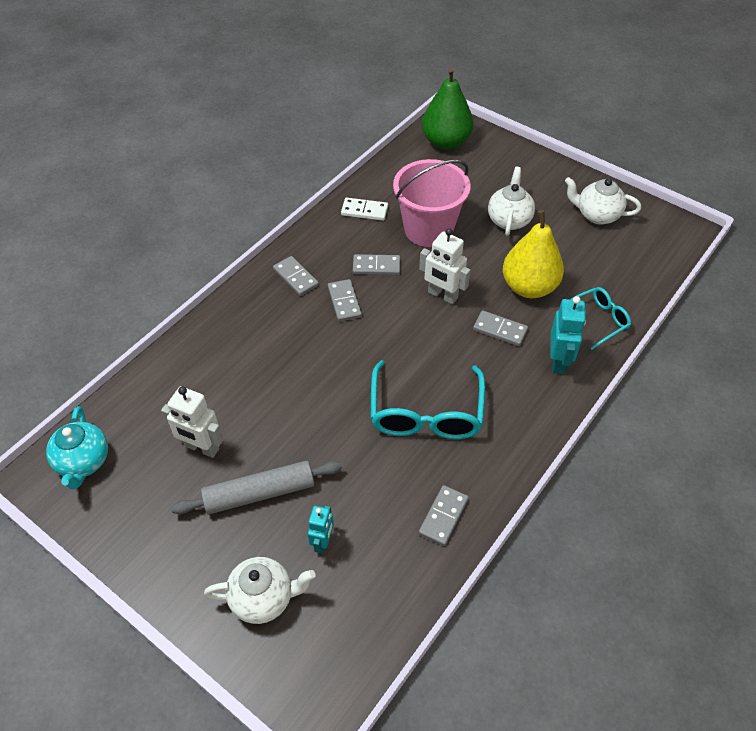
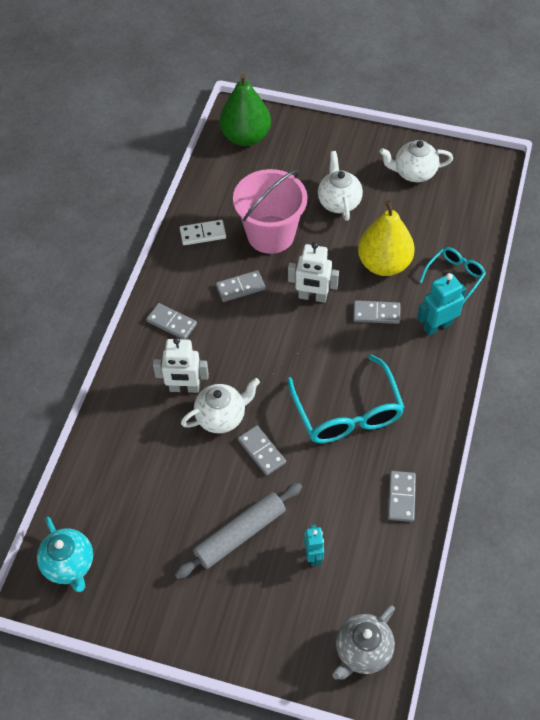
camera: 20 degrees left, 5 degrees up
(201, 448) = (169, 513): white robot -> white robot (184, 388)
(263, 598) = (288, 620): white teapot -> white teapot (221, 417)
(325, 663) = (362, 651): none -> grey teapot
(344, 302) = (228, 332): grey domino -> grey domino (261, 451)
(558, 361) = (437, 326): turquoise robot -> turquoise robot turned 105 degrees counterclockwise

